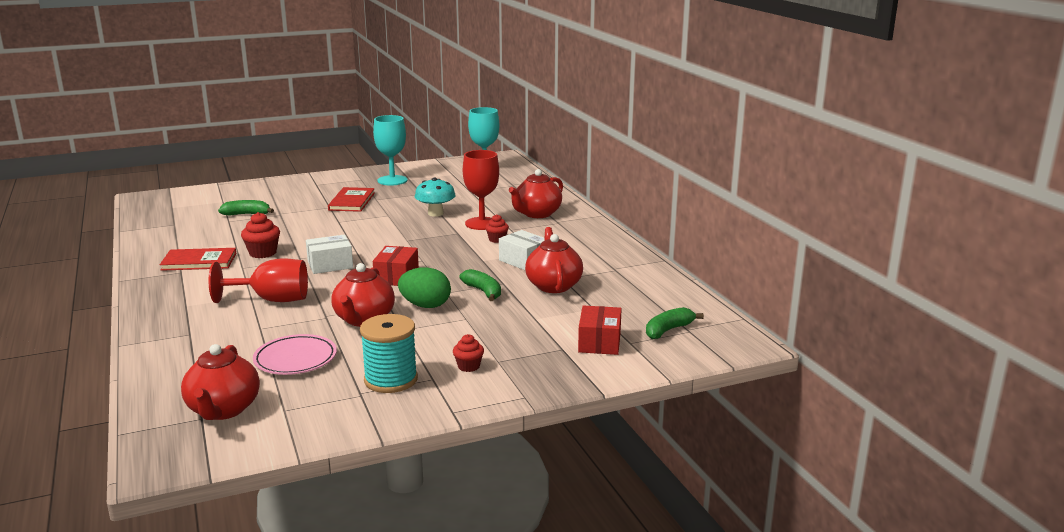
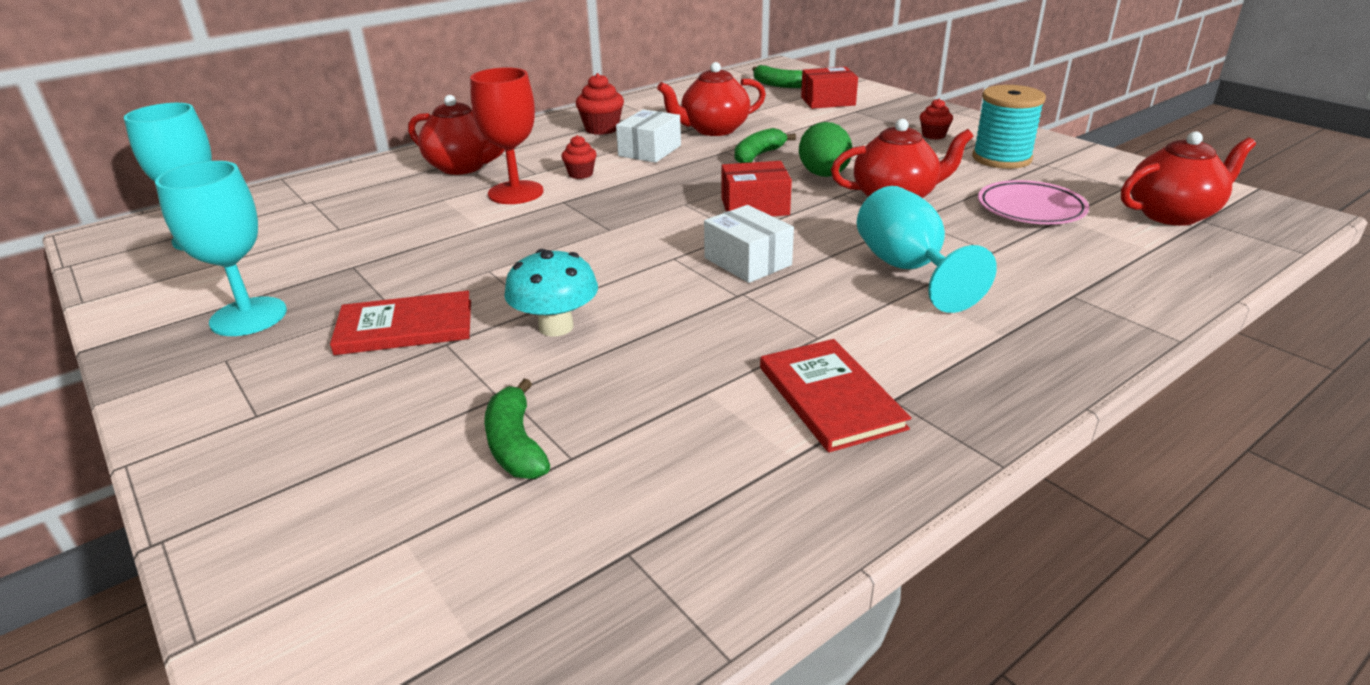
camera: 105 degrees left, 10 degrees up
(263, 253) = (740, 338): red cupcake -> red cupcake (602, 129)
(272, 300) = (907, 269): red goblet -> turquoise goblet
(435, 213) = (473, 232): turquoise mushroom -> turquoise mushroom (556, 327)

